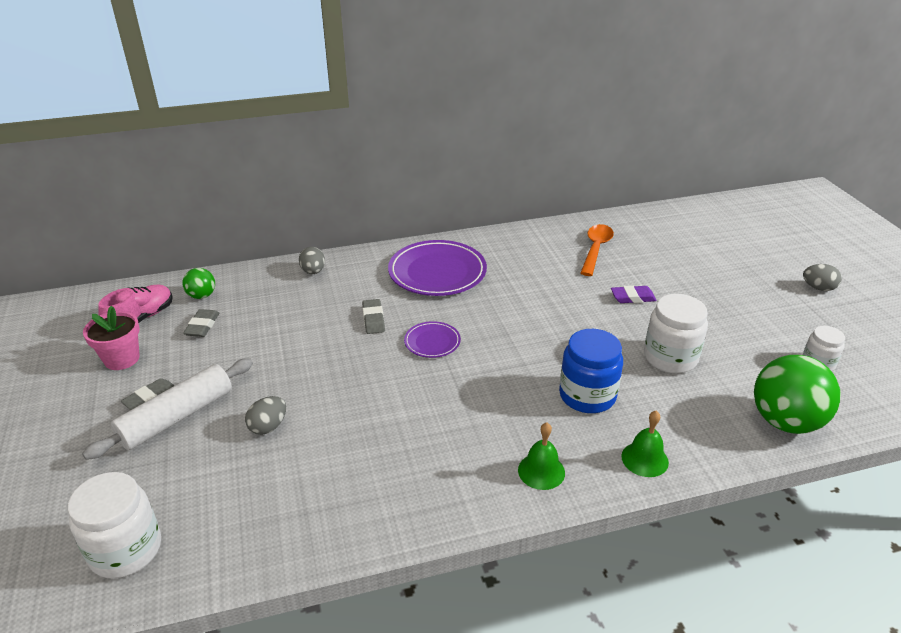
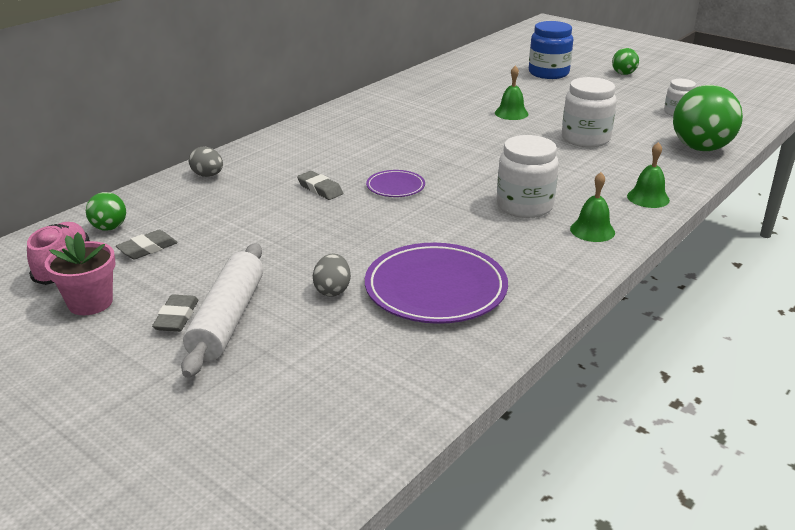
camera: 35 degrees left, 5 degrees down
(126, 550) = (326, 425): white jar -> white jar (524, 206)
(202, 326) = (147, 248): grey eraser -> grey eraser turned 75 degrees clockwise
(437, 272) = (331, 142): purple plate -> purple plate (435, 289)
(587, 395) = (561, 178): blue jar -> blue jar (548, 73)
(595, 249) = (442, 93): orange spoon -> none
(632, 297) = (511, 113): purple eraser -> green bell
(818, 288) = (623, 74): grey egg -> green ball

